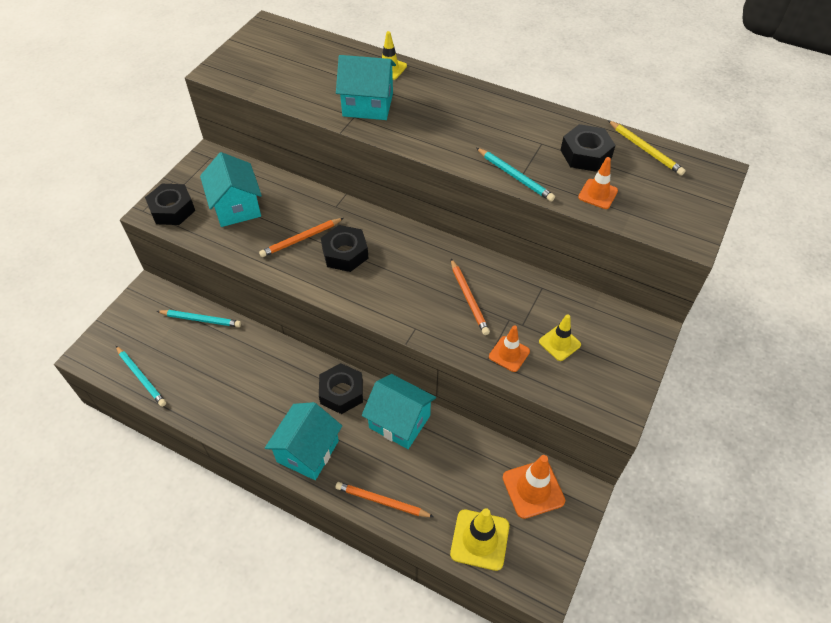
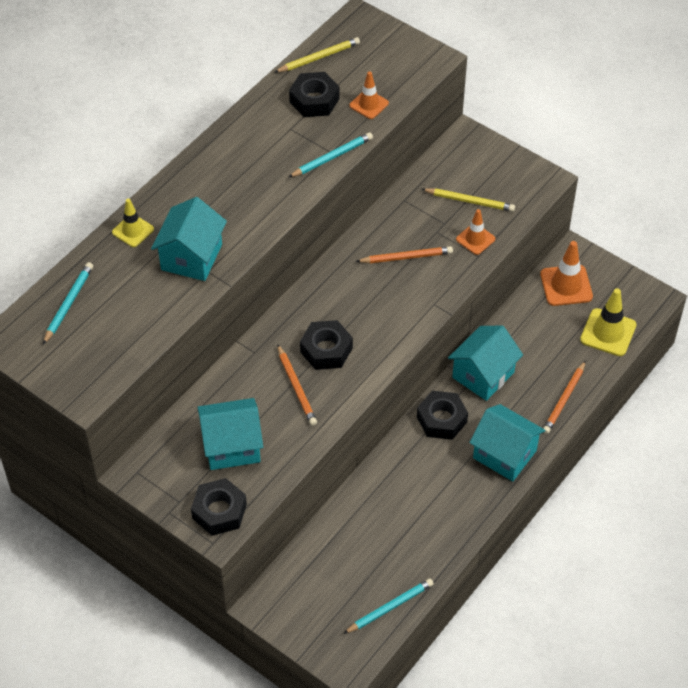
camera: 80 degrees left, 0 degrees up
(201, 319) = (320, 547): turquoise pencil -> turquoise pencil (68, 304)
(559, 343) = (470, 201): yellow traffic cone -> yellow pencil

